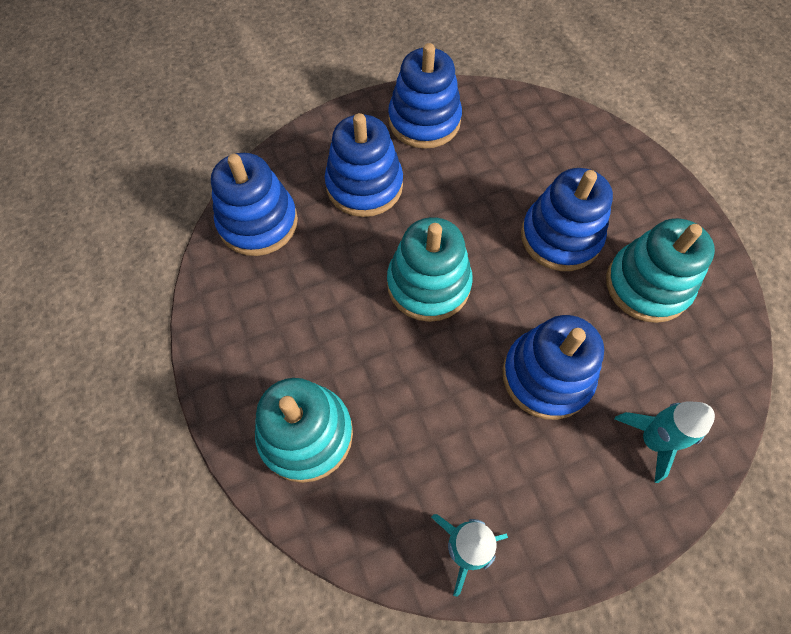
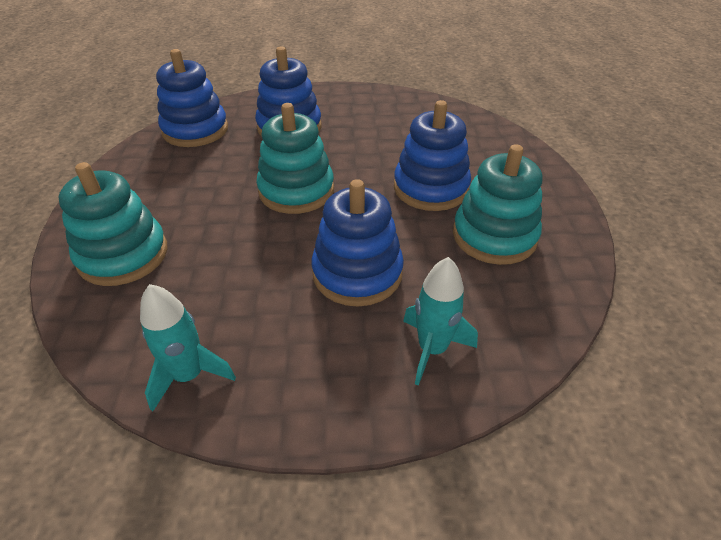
camera: 20 degrees right, 20 degrees down
(424, 121) = (362, 104): blue stacking toy -> none

